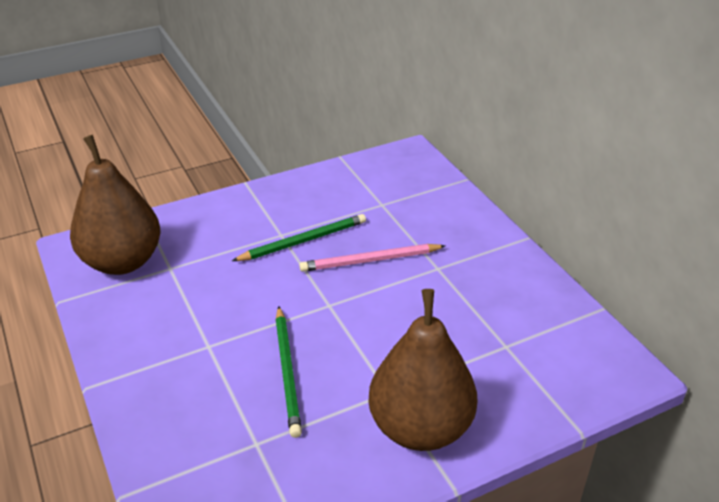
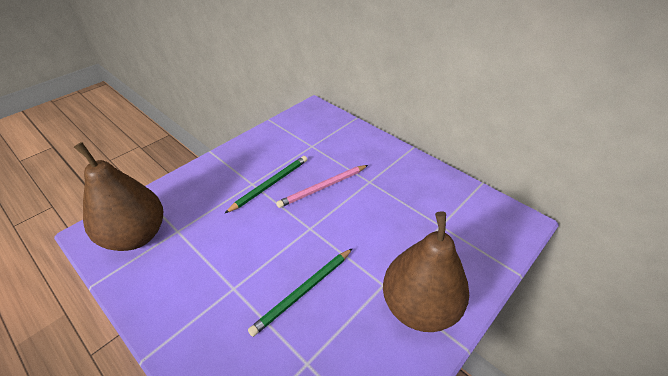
camera: 20 degrees left, 5 degrees up
(287, 371) = (304, 291): green pencil -> green pencil turned 75 degrees clockwise

